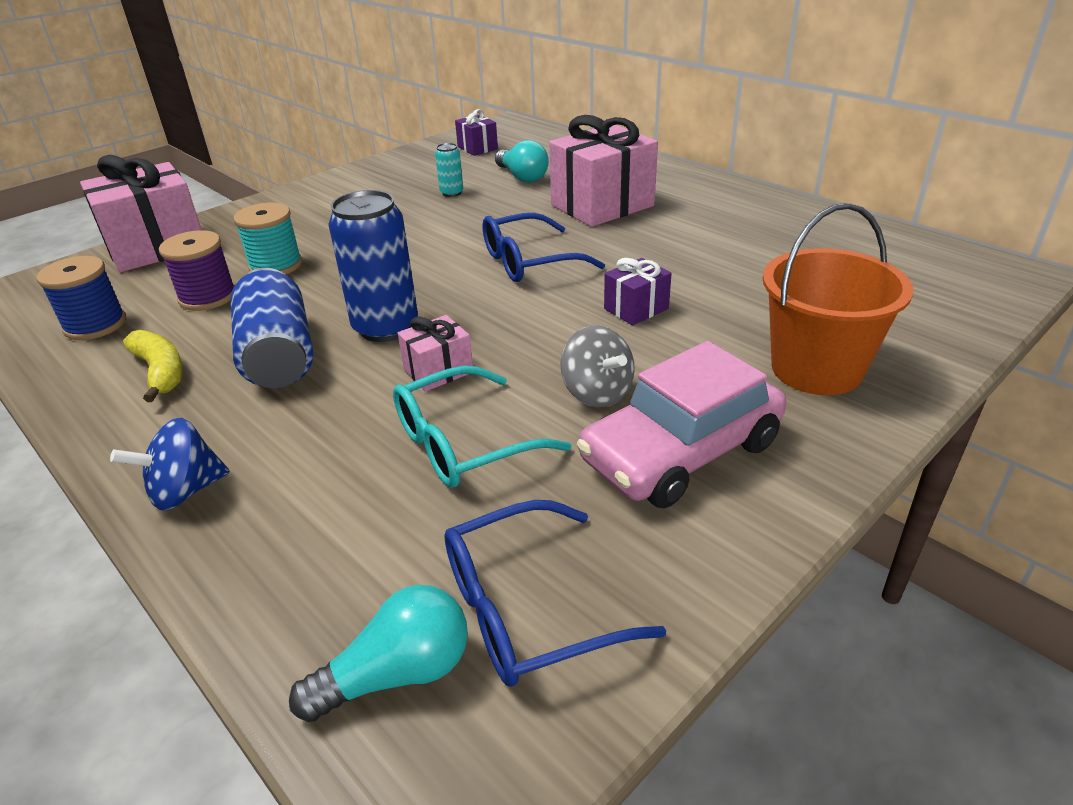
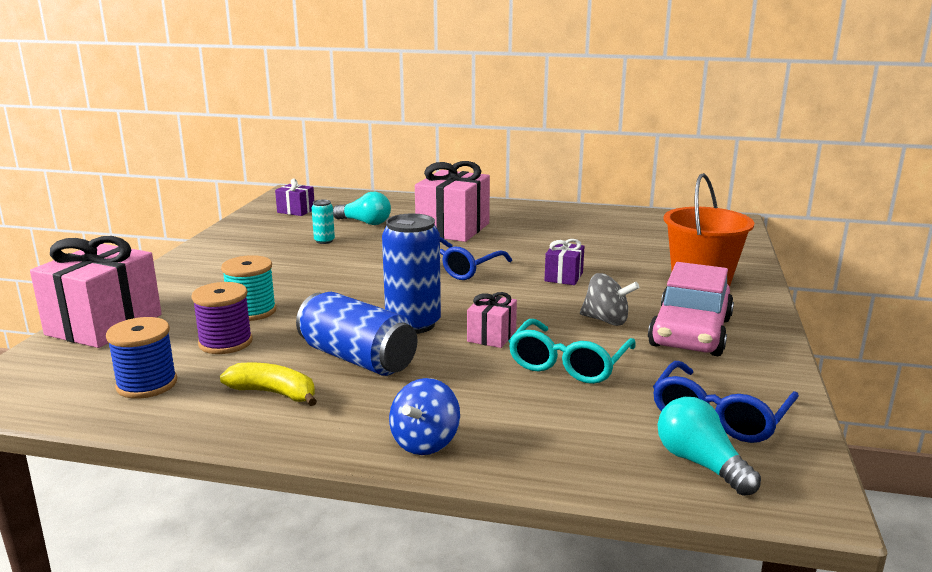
camera: 35 degrees left, 15 degrees down
(397, 674) = (700, 463): turquoise light bulb -> turquoise light bulb turned 60 degrees counterclockwise

